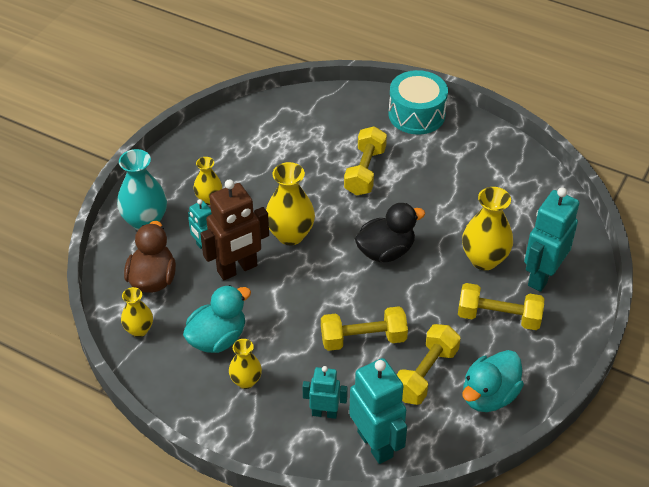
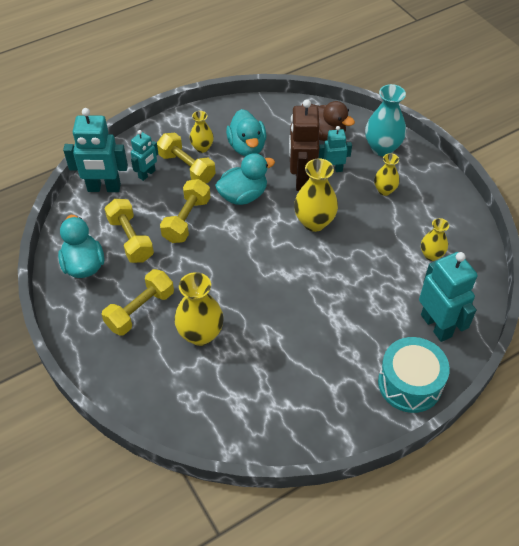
camera: 120 degrees right, 5 degrees up
(139, 330) = (283, 114): yellow vase -> yellow vase (431, 255)
(295, 307) = (243, 195): none -> turquoise duck
(365, 171) = (355, 303): yellow dumbbell -> yellow dumbbell (187, 167)
(386, 251) = (256, 272): black duck -> none
(542, 276) = (154, 365): turquoise robot -> turquoise robot (436, 325)

